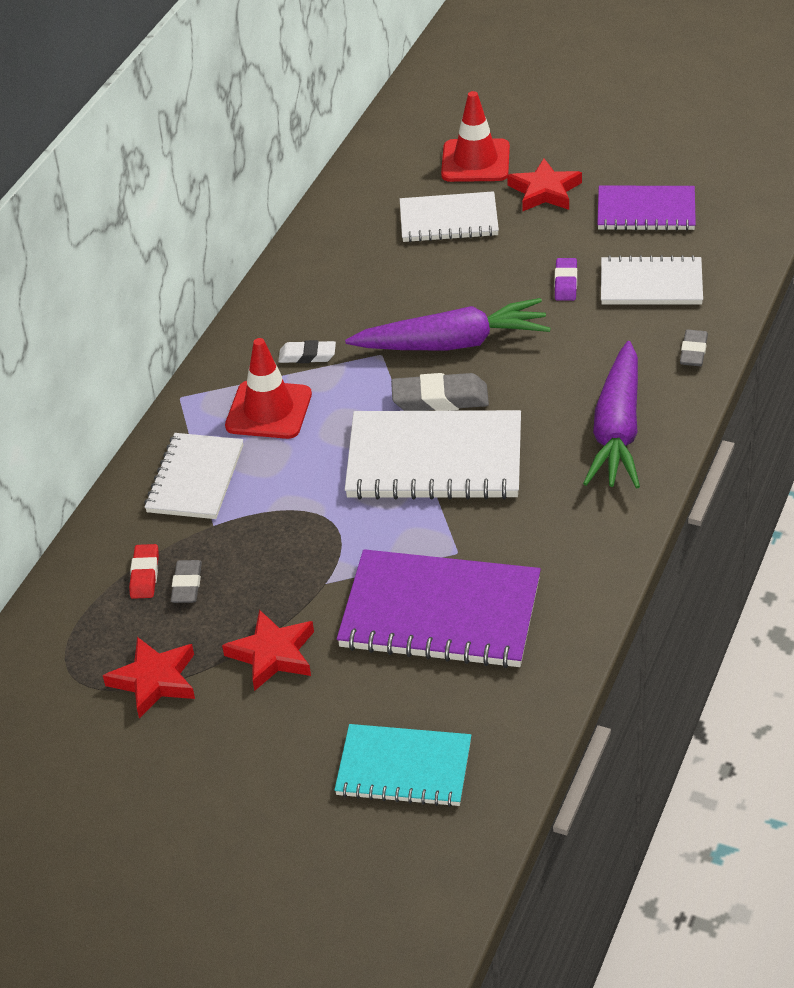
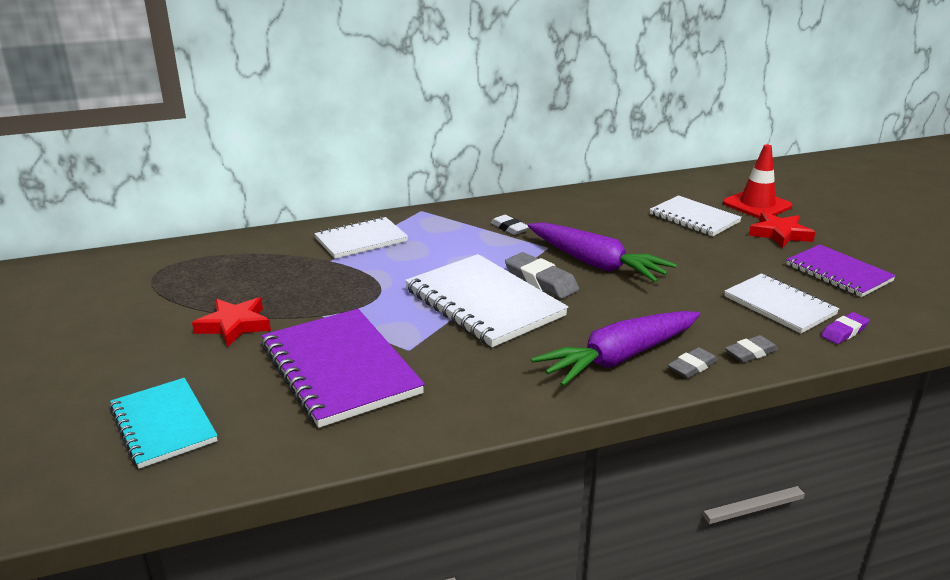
camera: 45 degrees right, 15 degrees down
(145, 575) = (263, 259): red eraser -> none
(154, 681) = (173, 298): red star -> none
(187, 585) = (268, 274): grey eraser -> grey eraser (692, 367)
(268, 410) = (447, 236): red traffic cone -> none
(566, 283) = (718, 276): purple eraser -> purple eraser (844, 332)

